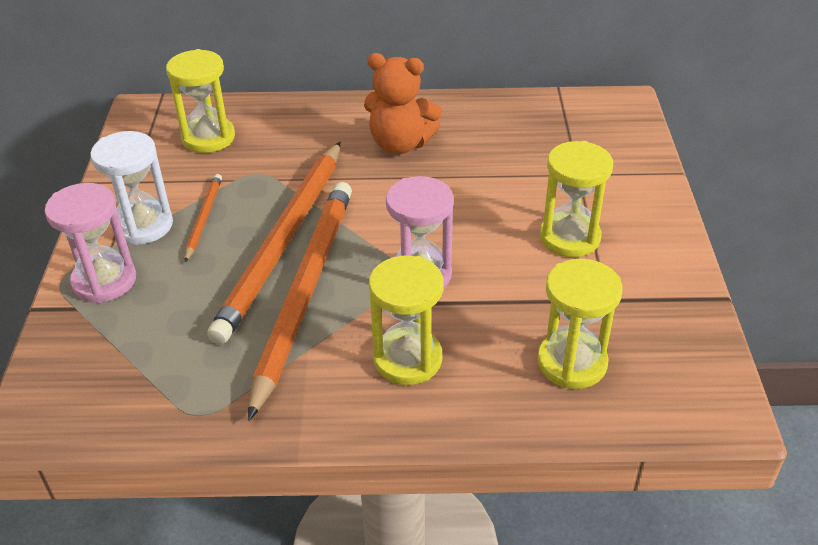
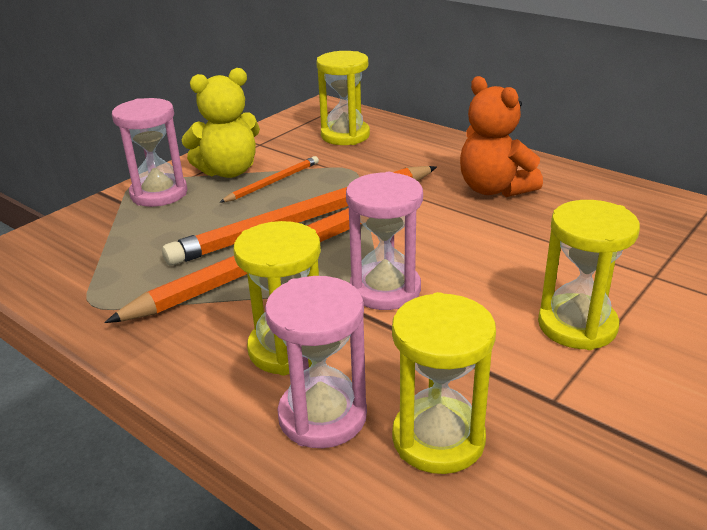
camera: 40 degrees right, 10 degrees down
(143, 225) = (228, 171): white hourglass -> yellow teddy bear
(489, 391) = (322, 416): none -> pink hourglass

